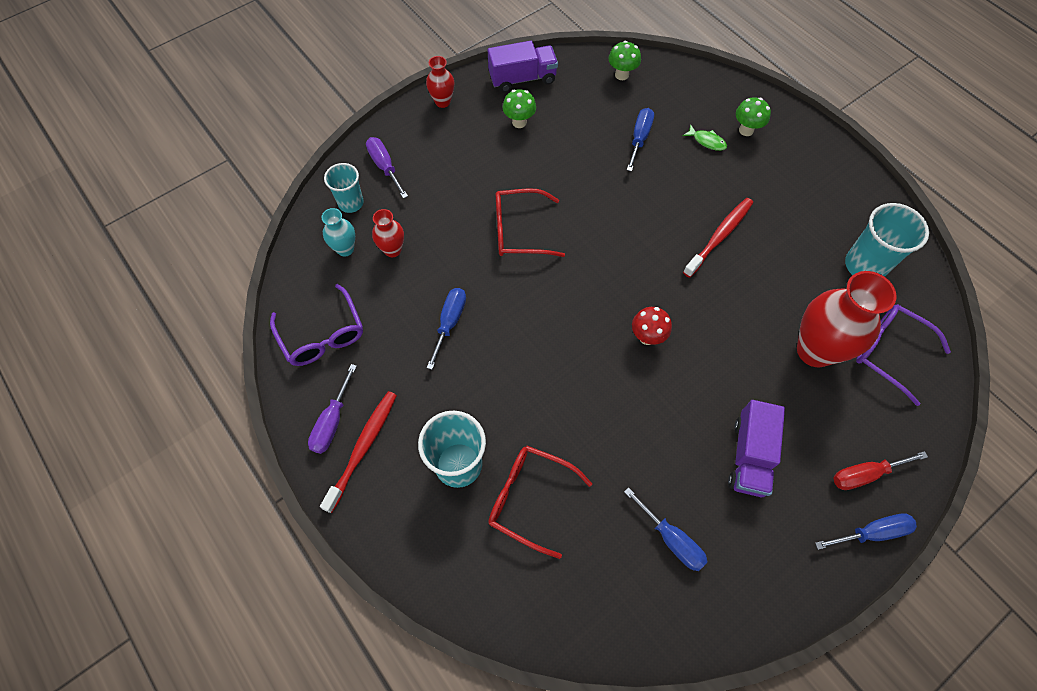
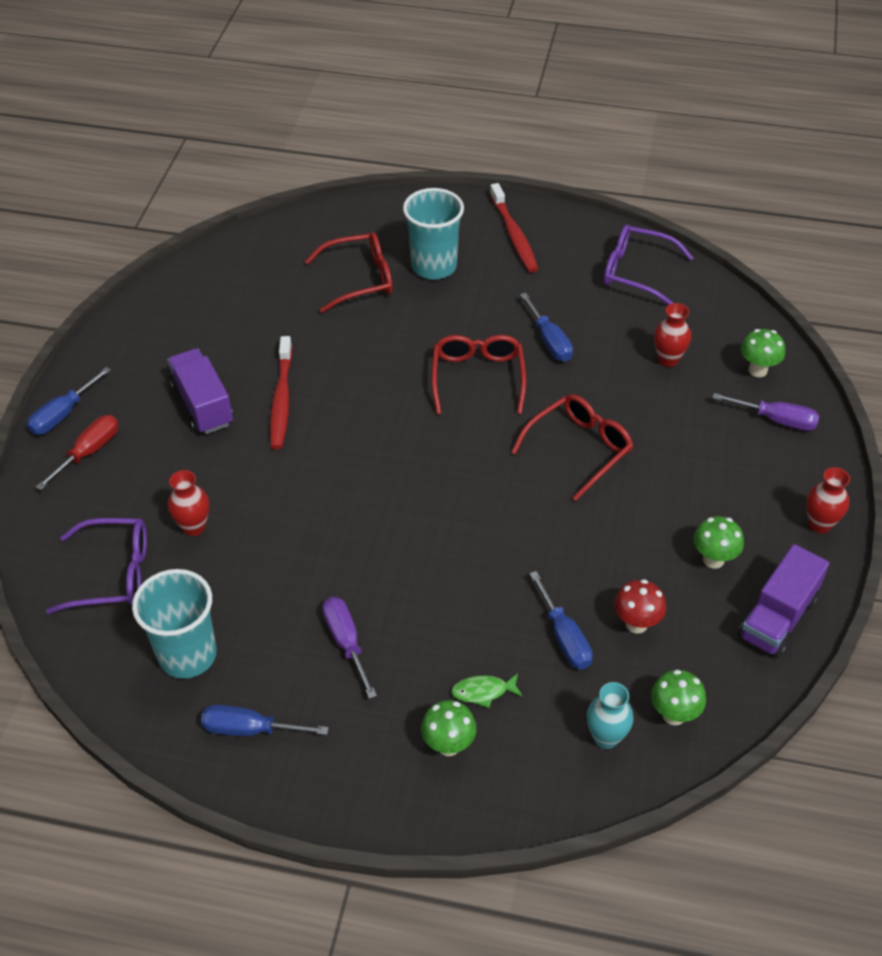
camera: 140 degrees right, 15 degrees down
(332, 422) = (555, 234): purple screwdriver -> purple screwdriver (346, 642)
(345, 249) = (707, 334): turquoise vase -> turquoise vase (606, 737)
(351, 203) = (757, 370): turquoise cup -> green mushroom
(529, 329) = (478, 377): none -> red glasses
(647, 337) = (366, 437): red mushroom -> red mushroom (636, 624)
(671, 539) = (229, 318): blue screwdriver -> blue screwdriver (250, 729)
(719, 237) = (374, 579): red toothbrush -> red toothbrush (281, 399)
(815, 350) = (194, 527): red vase -> red vase, size x0.50

